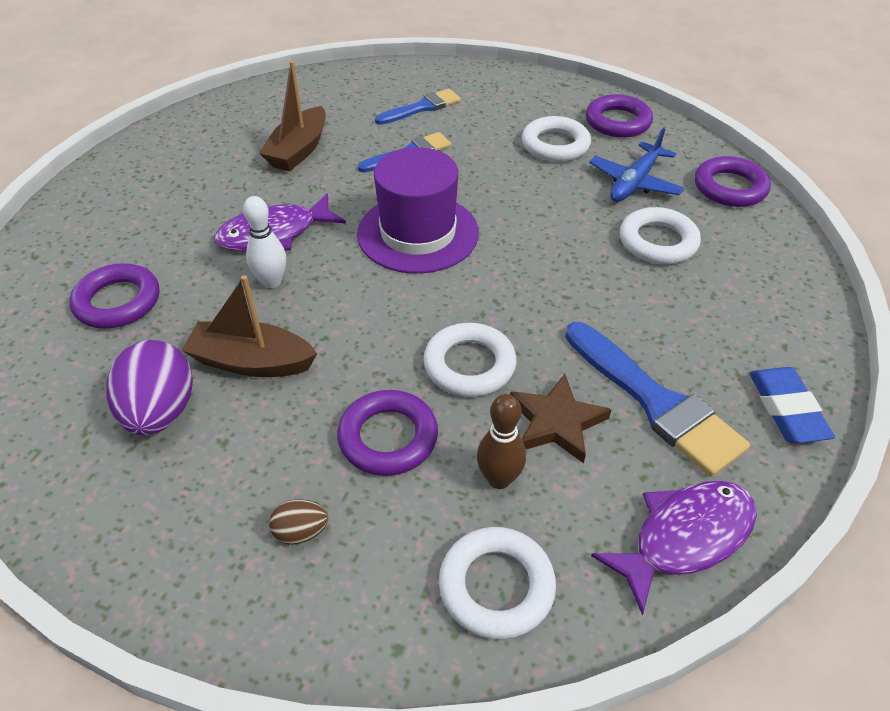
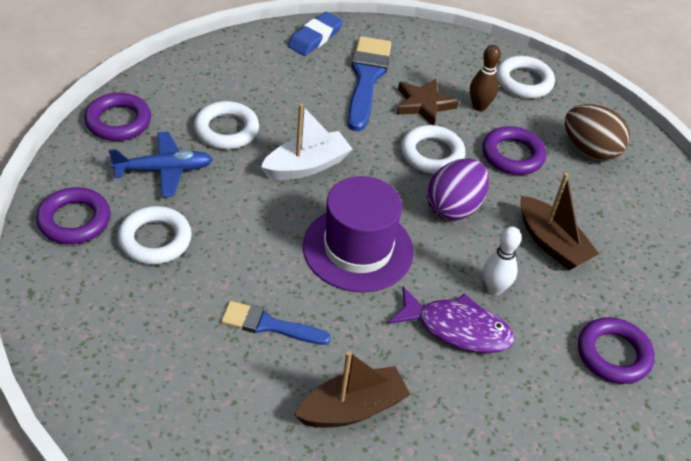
camera: 140 degrees left, 0 degrees up
(160, 412) = (626, 252): purple egg -> purple egg (454, 207)
(301, 532) = (590, 150): brown egg -> brown egg, size x2.04
(422, 108) = (185, 371): blue brush -> none
(552, 263) = (306, 166): none -> white boat
(684, 538) = (430, 43): purple fish -> none

